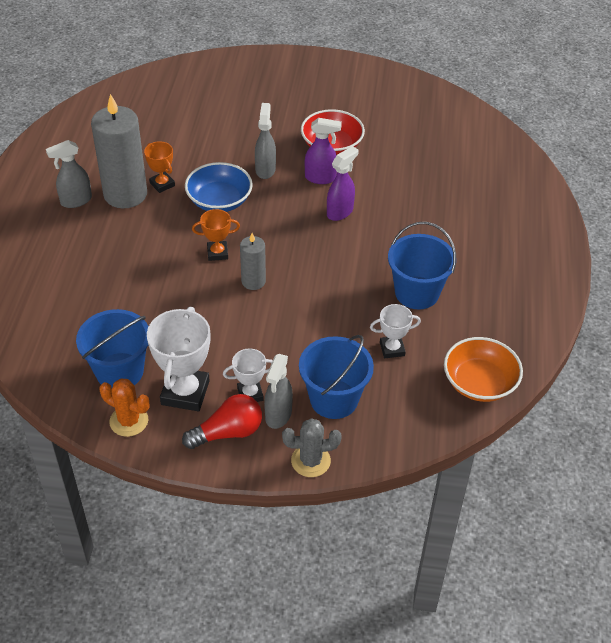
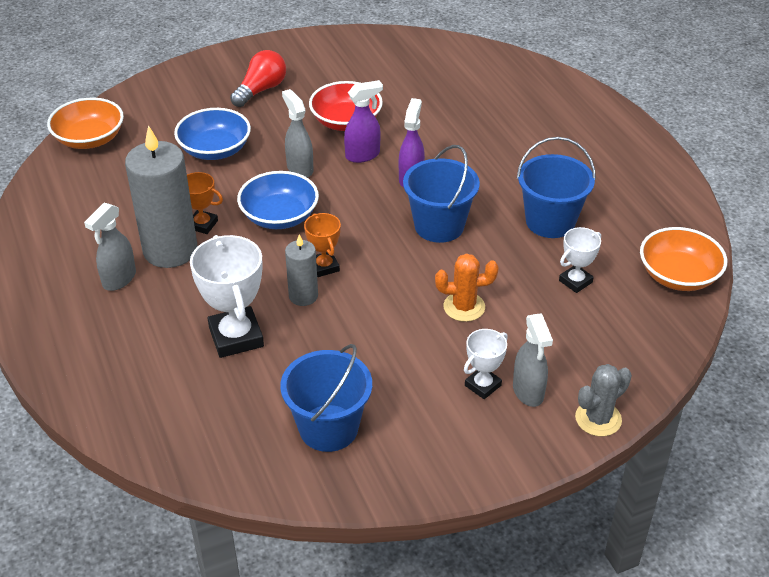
camera: 30 degrees left, 5 degrees down
(129, 421) = (384, 472): orange cactus -> orange cactus (464, 307)
(141, 87) = (89, 139): none -> orange bowl
(185, 392) = (417, 415): white trophy -> white trophy (236, 337)
(217, 253) = (324, 267): orange trophy -> orange trophy turned 75 degrees counterclockwise
(218, 130) = (215, 150): none -> blue bowl
(228, 432) = (495, 432): red light bulb -> red light bulb (261, 90)
(253, 281) = (386, 278): grey candle -> grey candle (303, 296)
(334, 399) = (566, 351): blue bucket -> blue bucket (439, 226)

